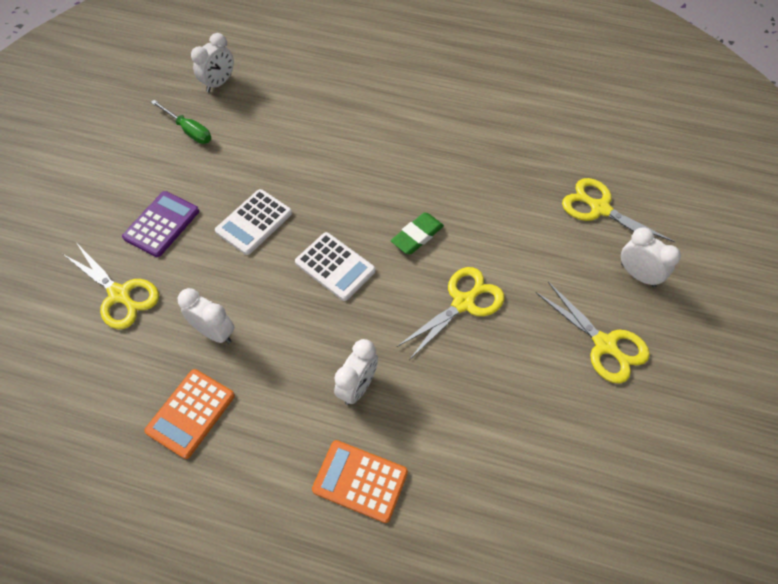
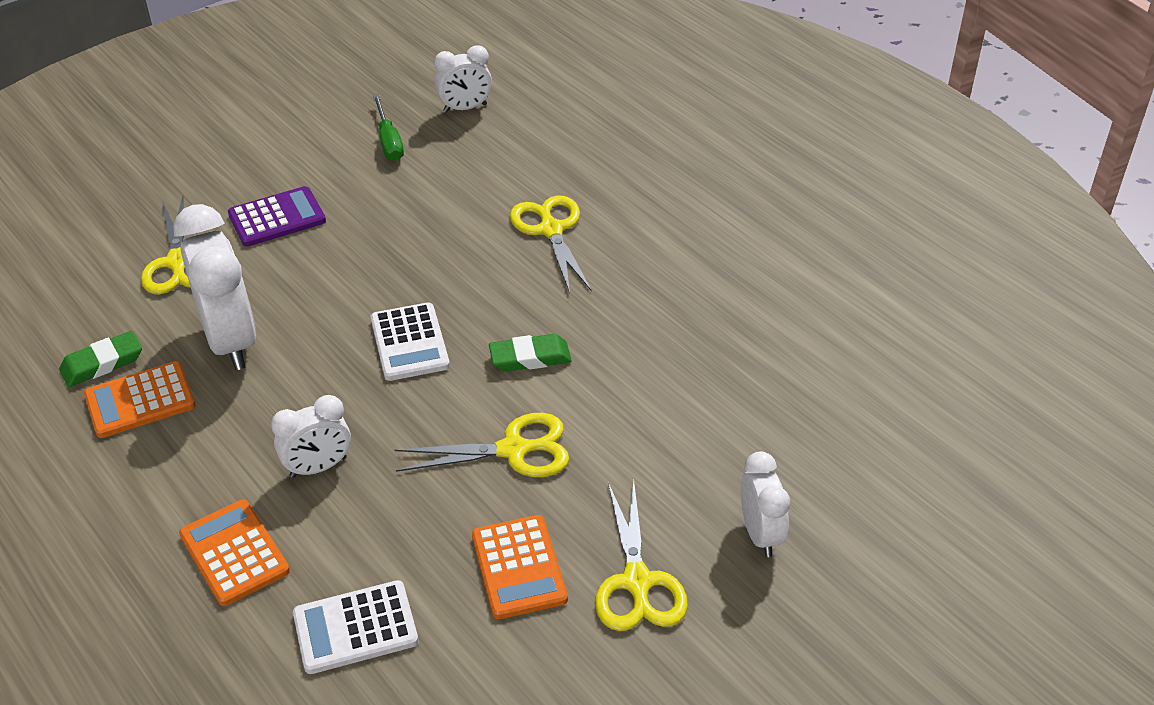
camera: 35 degrees right, 15 degrees down
(135, 402) = (102, 363): none -> green eraser
(214, 332) = (230, 341): white clock -> white clock, size x1.77
(254, 222) = (368, 259): white calculator -> white calculator (355, 628)
(535, 377) = (518, 567): none -> orange calculator
(599, 208) = (787, 439): yellow scissors -> yellow scissors (550, 230)

